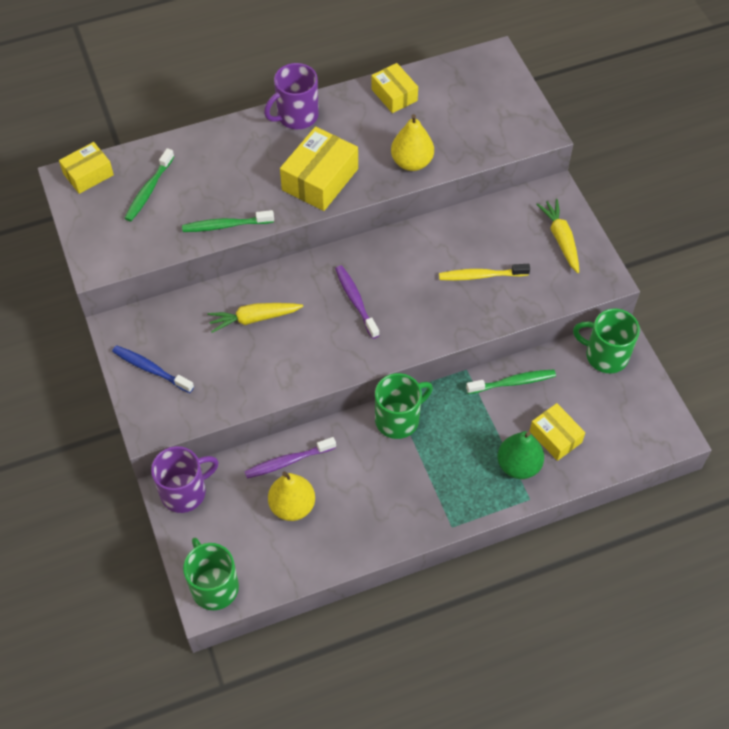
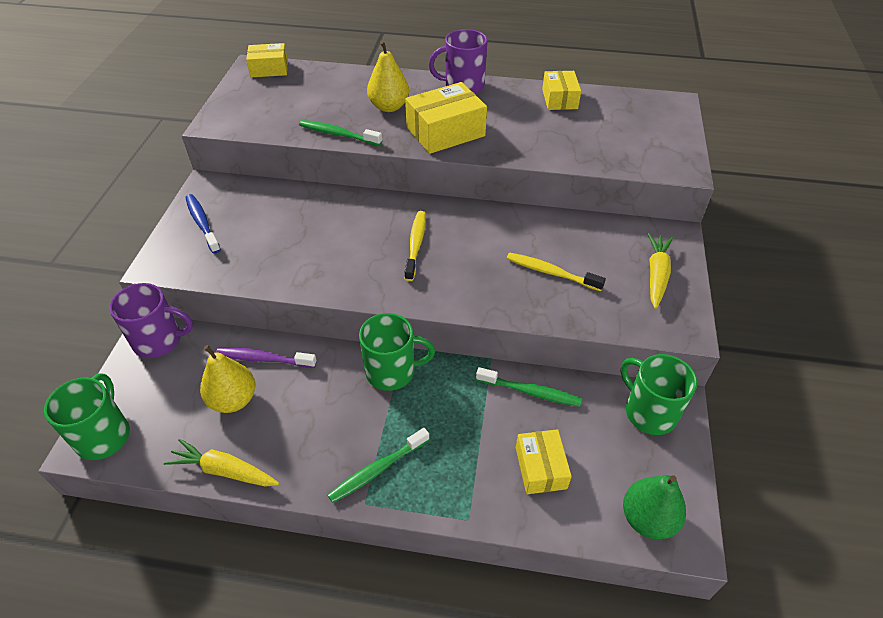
camera: 30 degrees right, 10 degrees down
(149, 190) = (302, 92): green toothbrush -> green toothbrush (377, 470)
(254, 319) = (317, 222): yellow carrot -> yellow carrot (224, 470)
(355, 301) = (415, 245): purple toothbrush -> yellow toothbrush
(411, 162) = (538, 148): yellow pear -> yellow pear (389, 107)
(518, 465) = (480, 477): green pear -> green pear (647, 519)

